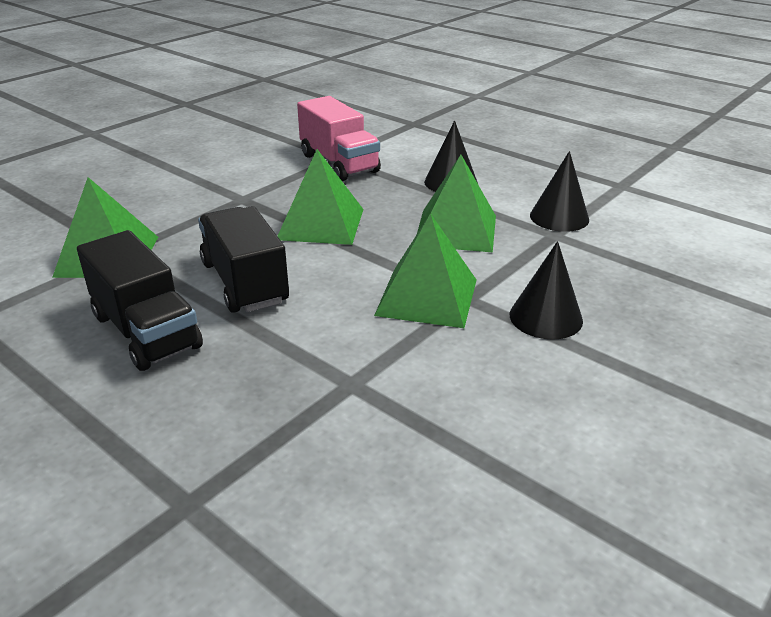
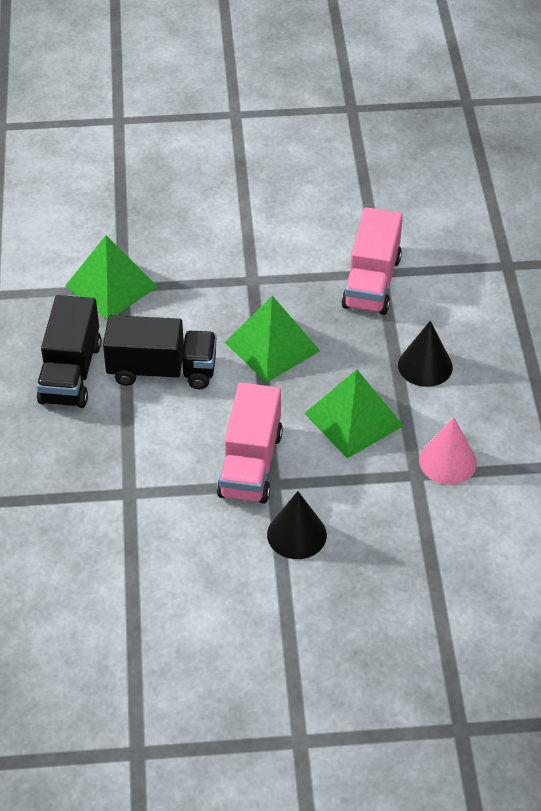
camera: 45 degrees right, 15 degrees up
(245, 282) = (162, 370): black truck -> black truck turned 75 degrees clockwise
(427, 297) = (250, 464): green pyramid -> pink truck
(559, 217) = (447, 461): black cone -> pink cone

